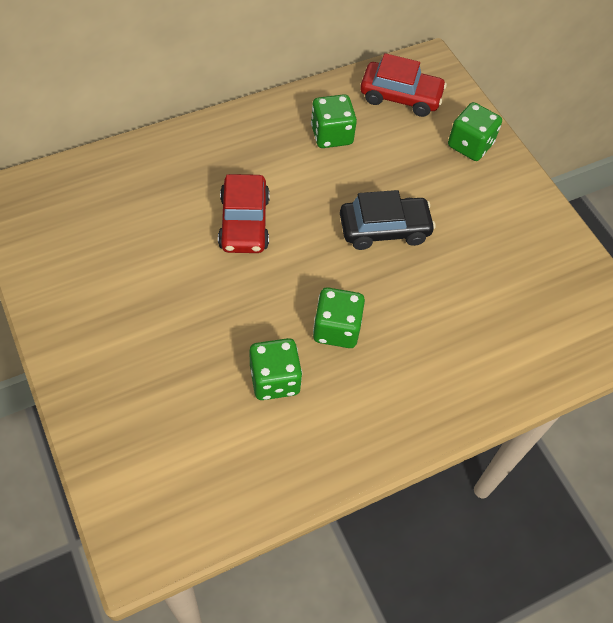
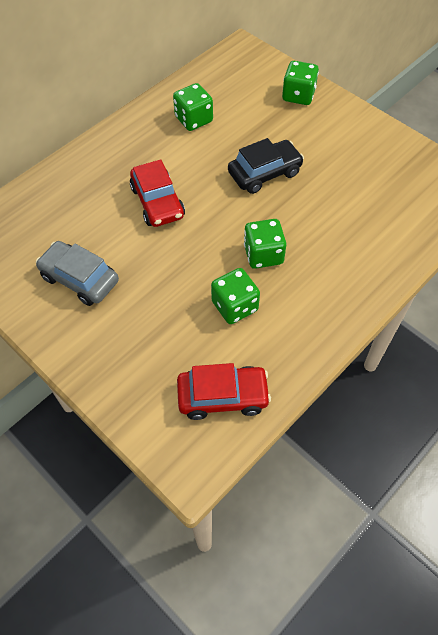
camera: 15 degrees left, 0 degrees up
(117, 284) = (79, 279): none -> grey car
(400, 97) = (232, 77): red car -> red car (223, 396)

